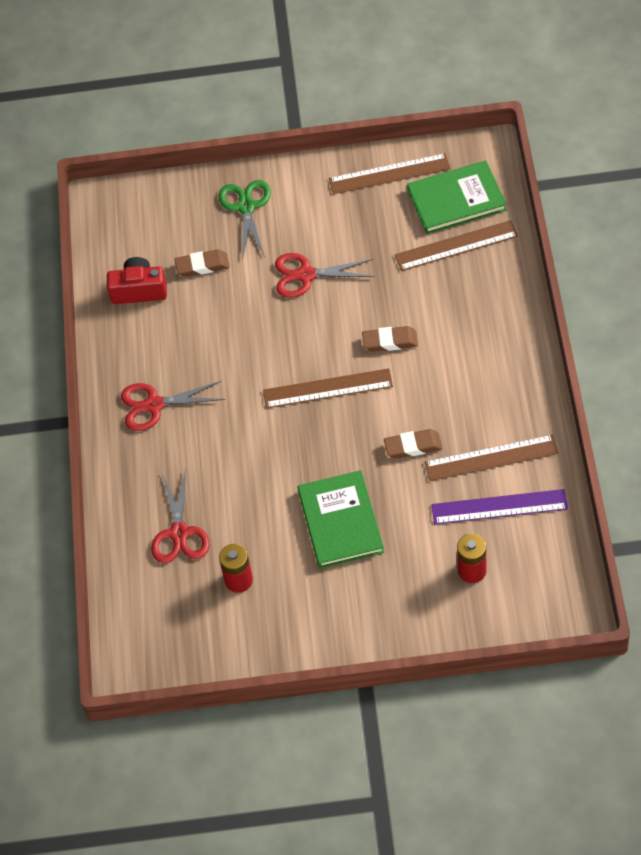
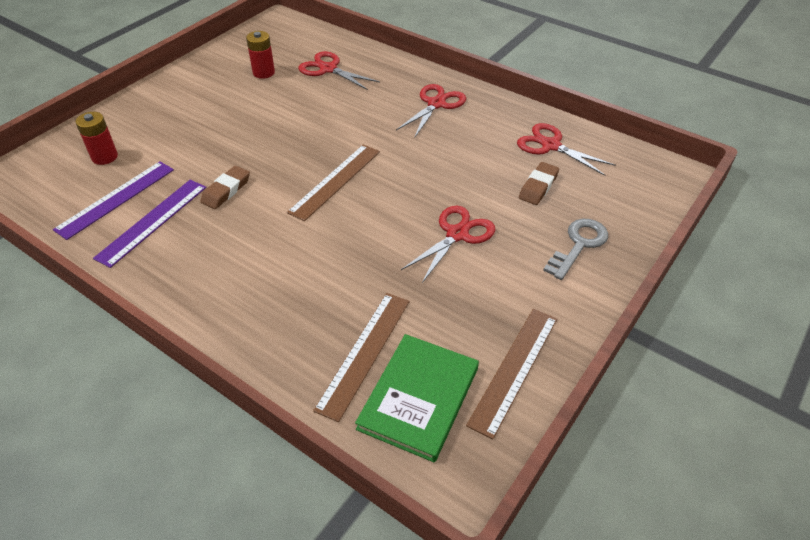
camera: 125 degrees right, 10 degrees down
(139, 290) = (550, 146): red camera -> red scissors
(246, 207) = (578, 245): green scissors -> grey key
(340, 521) = (232, 127): green book -> none
(390, 341) = (327, 238): brown eraser -> none
(491, 458) = (152, 221): brown ruler -> purple ruler

